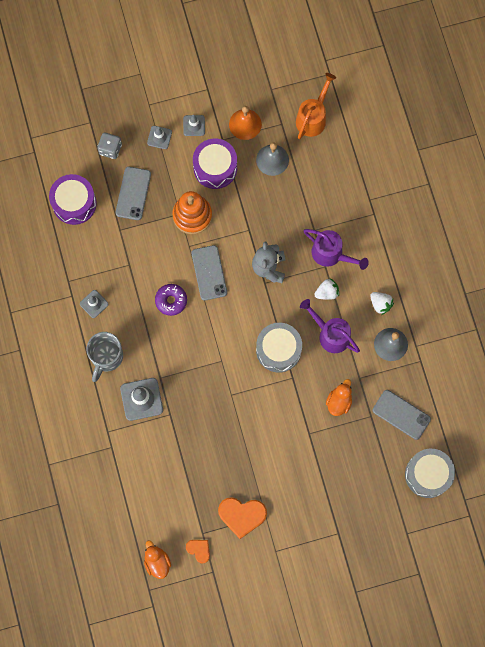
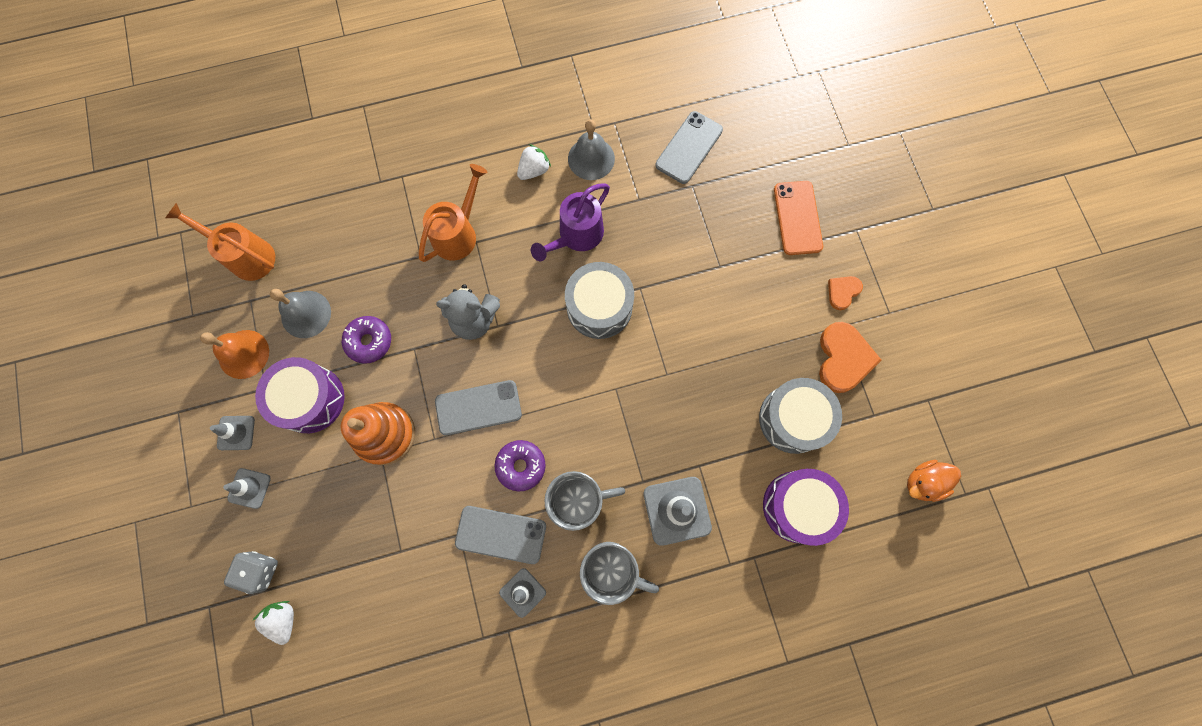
camera: 90 degrees left, 0 degrees up
(74, 203) = (349, 631): purple drum -> purple drum (798, 506)
(133, 193) = (340, 530): grey phone -> grey phone (501, 534)
(148, 337) = (578, 500): none -> grey mug
(199, 550) = (899, 420): orange heart -> orange heart (842, 292)
(253, 201) = (369, 341): none -> purple donut
(327, 292) = (515, 240): white strawberry -> white strawberry (284, 619)
(331, 254) = (458, 233): purple watering can -> orange watering can
(339, 401) = (673, 226): orange duck -> none
(346, 491) = (797, 218): none -> orange phone
(428, 475) = (769, 118): grey drum -> grey drum (793, 419)

